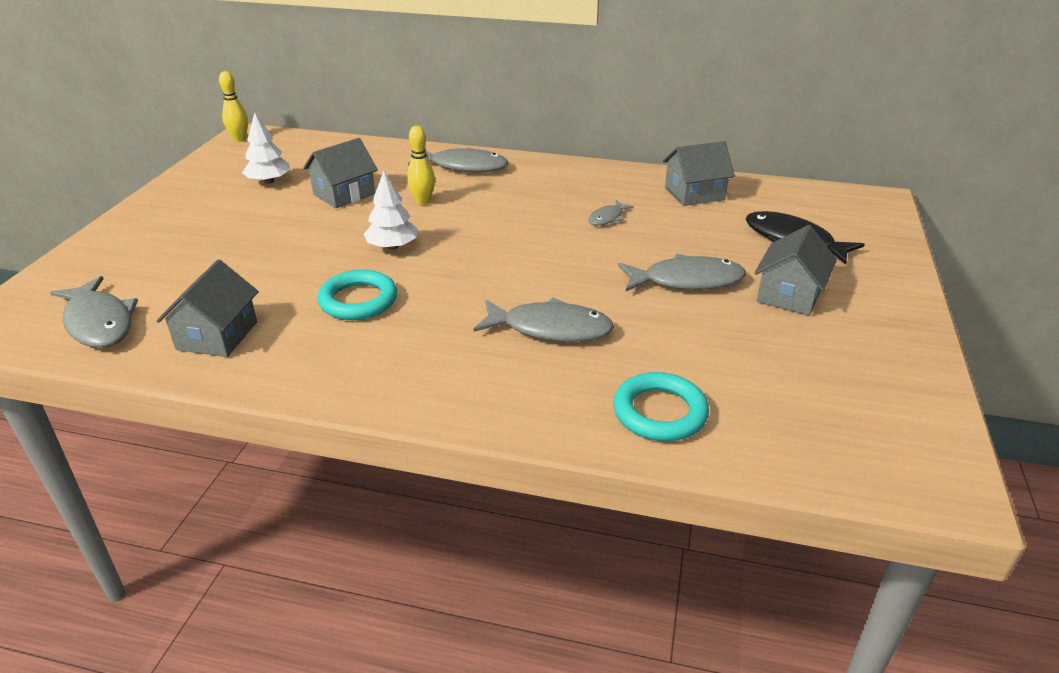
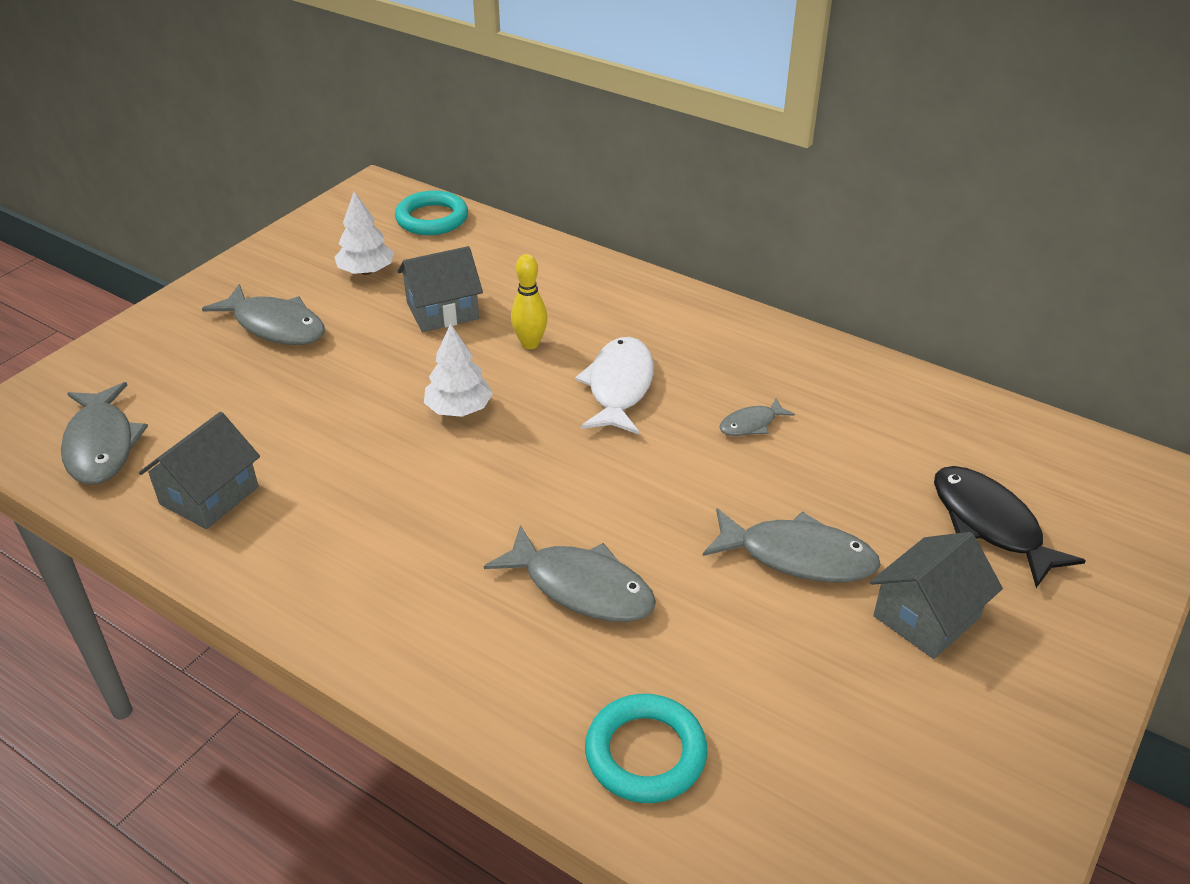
camera: 20 degrees right, 5 degrees up
(240, 139) = (363, 195): yellow bowling pin -> none
(358, 300) = (381, 483): turquoise ring -> turquoise ring (432, 219)
(464, 166) = (611, 295): grey fish -> grey fish (275, 326)
(503, 214) = (619, 387): none -> white fish
(694, 194) = (895, 408): grey house -> none

